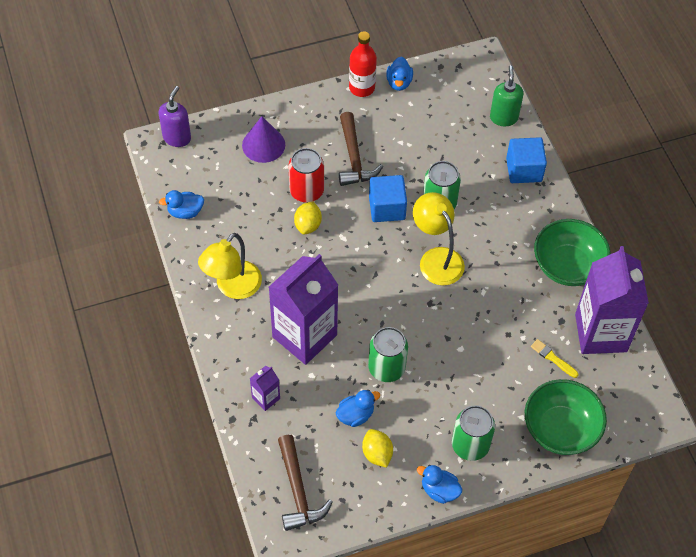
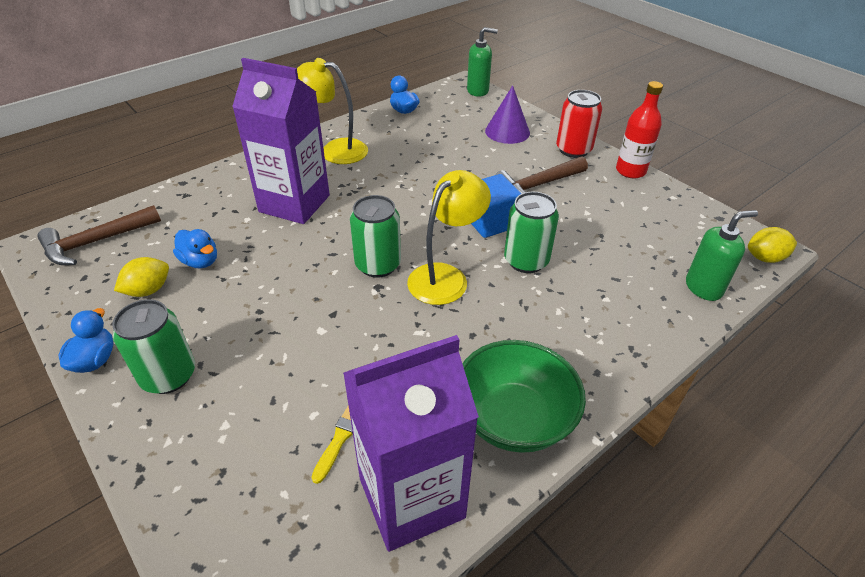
camera: 70 degrees right, 15 degrees down
(177, 138) = (478, 91): purple soap dispenser -> green soap dispenser
(266, 398) = (211, 196): purple carton -> none
(306, 191) = (473, 166): red can -> red can (573, 150)
(308, 225) = (432, 176): yellow lemon -> yellow lemon (765, 258)
(386, 368) = (271, 271): green can -> green can (378, 265)
(399, 82) = (664, 193): blue duck -> none
(524, 170) = (640, 327): blue cube -> none
(560, 429) = (209, 483): green bowl -> none

